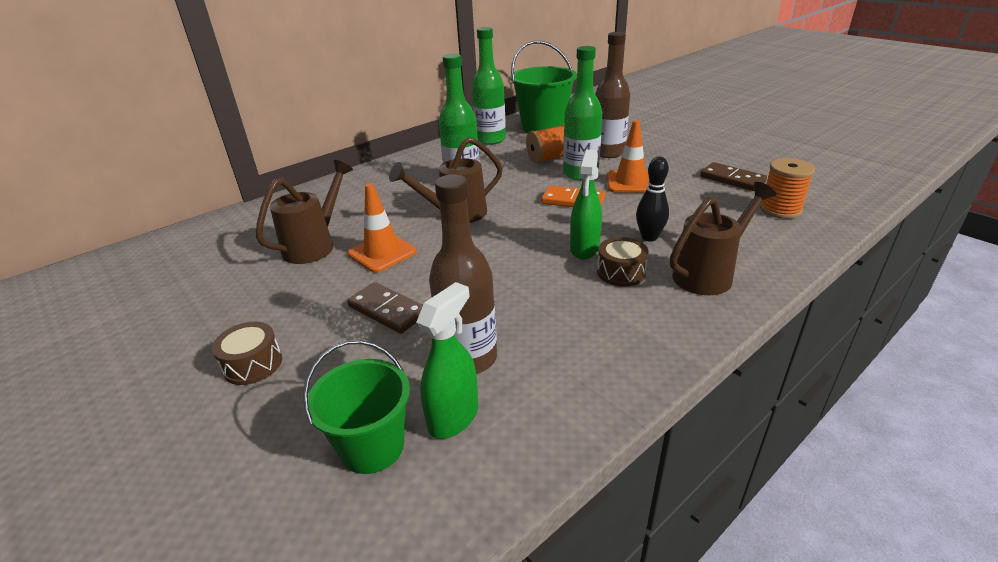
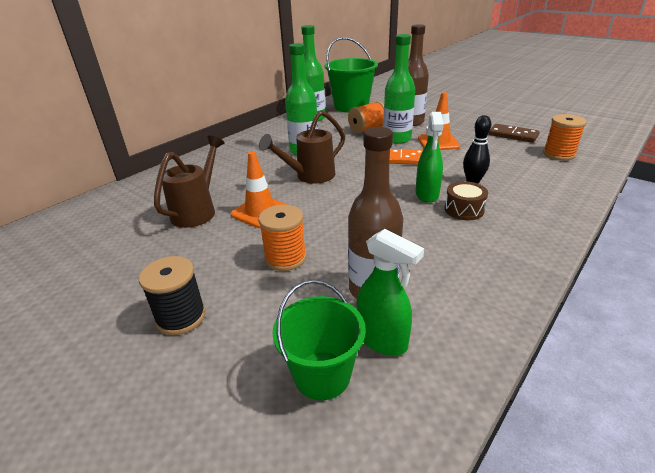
camera: 10 degrees left, 0 degrees up
(253, 364) = (181, 317): brown drum -> black spool
(387, 310) = (285, 258): brown domino -> orange spool
(453, 417) = (382, 340): green spray bottle -> green spray bottle turned 105 degrees clockwise
(709, 274) = (531, 205): brown watering can -> none

